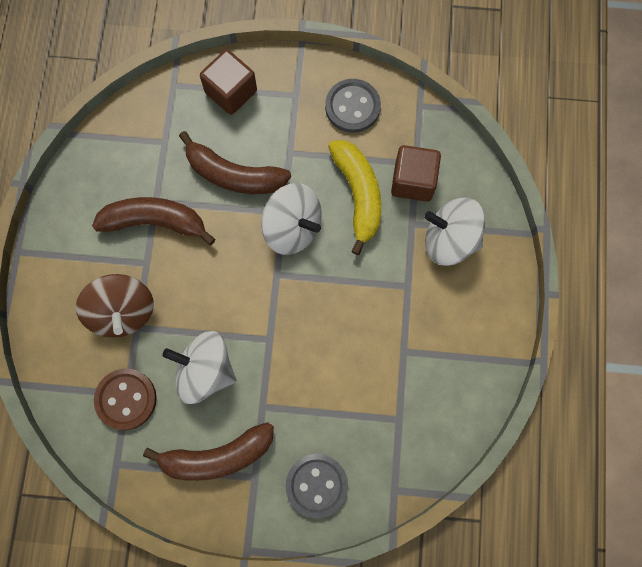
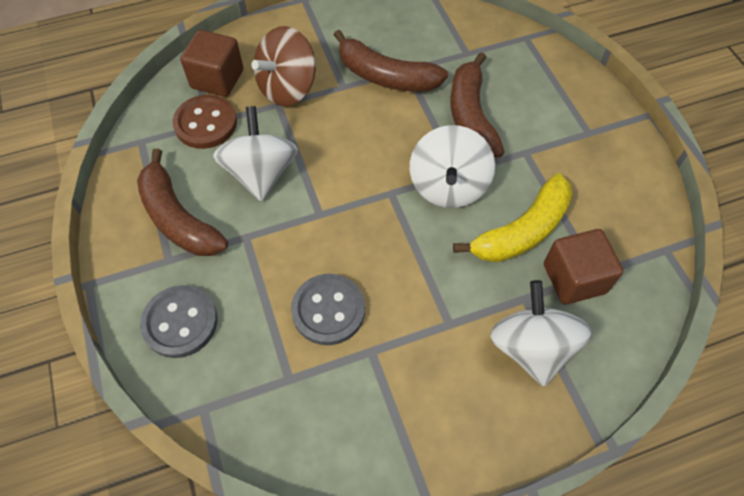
camera: 65 degrees right, 15 degrees down
(155, 222) = (386, 76): brown banana -> brown banana turned 135 degrees clockwise
(231, 92) = (552, 81): brown cube -> brown cube (217, 79)
(352, 107) = (614, 186): grey button -> grey button (328, 310)

